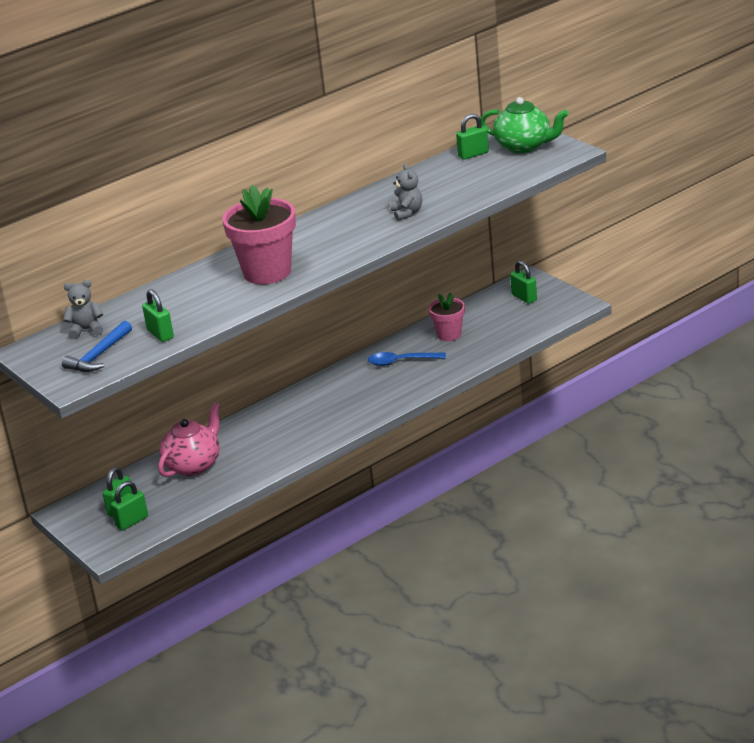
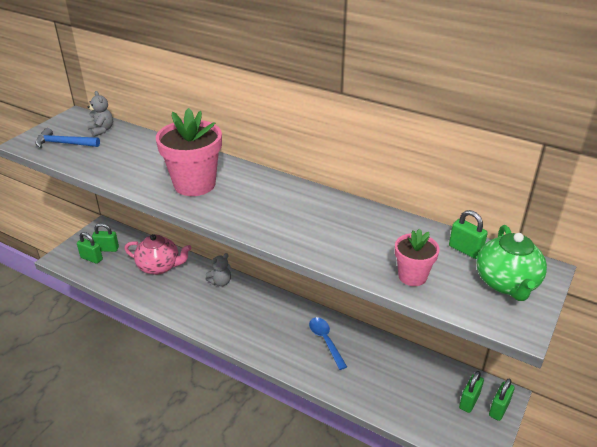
camera: 65 degrees right, 5 degrees up
(160, 334) = (93, 160): green padlock -> green padlock (499, 409)
(407, 213) = (322, 235): grey teddy bear -> grey teddy bear (220, 282)
(449, 334) = (380, 361): pink flower pot -> pink flower pot (412, 276)

